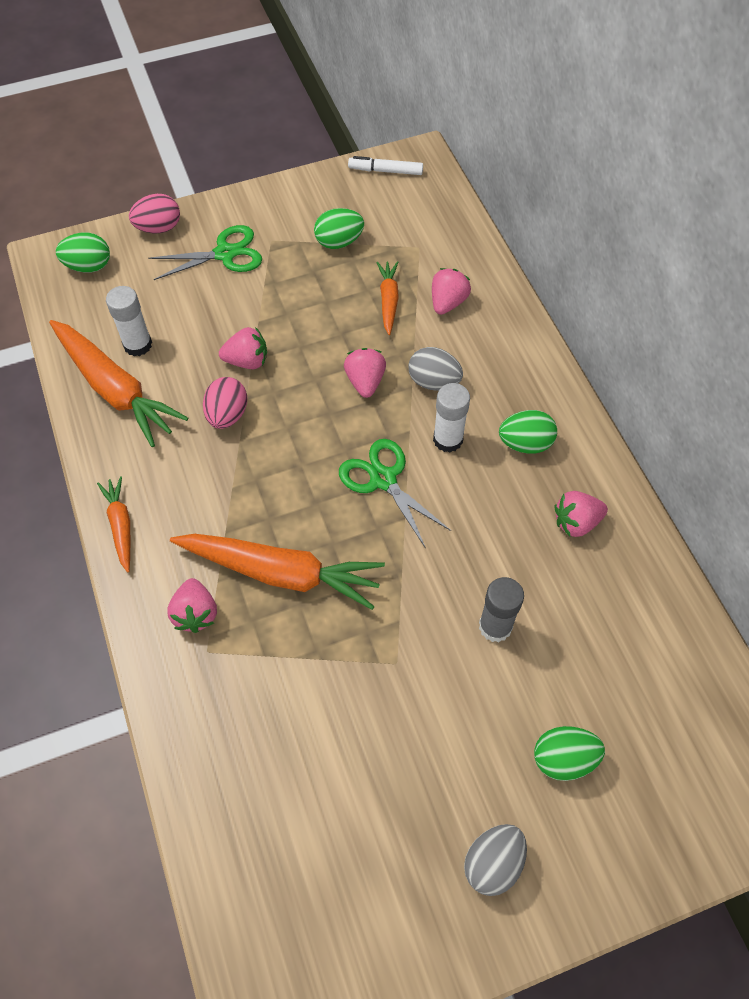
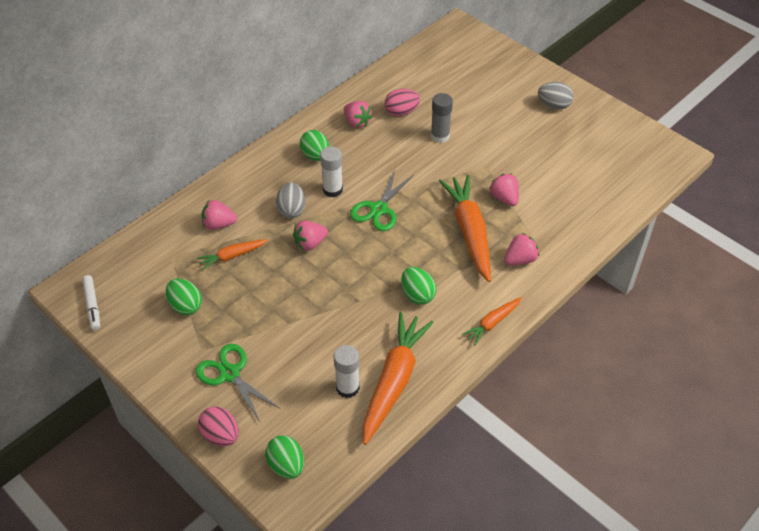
camera: 115 degrees left, 10 degrees down
(227, 415) = (377, 305): pink egg -> pink egg (401, 112)
(247, 361) = (327, 314): pink strawberry -> pink strawberry (504, 198)
(563, 759) = (490, 95): green egg -> green egg (417, 295)

